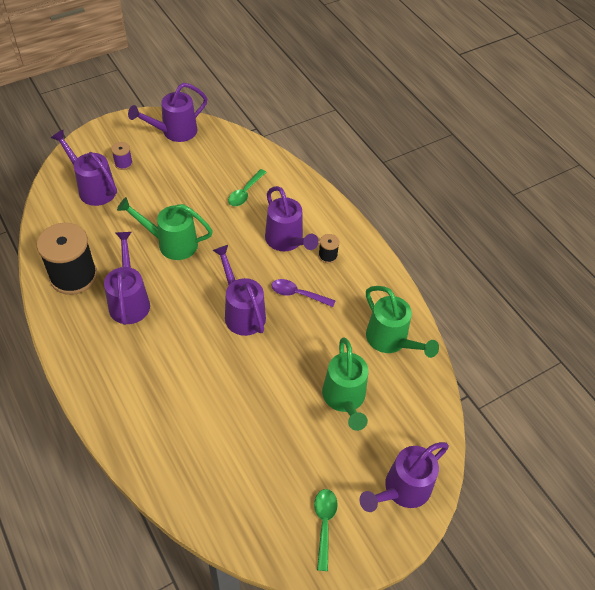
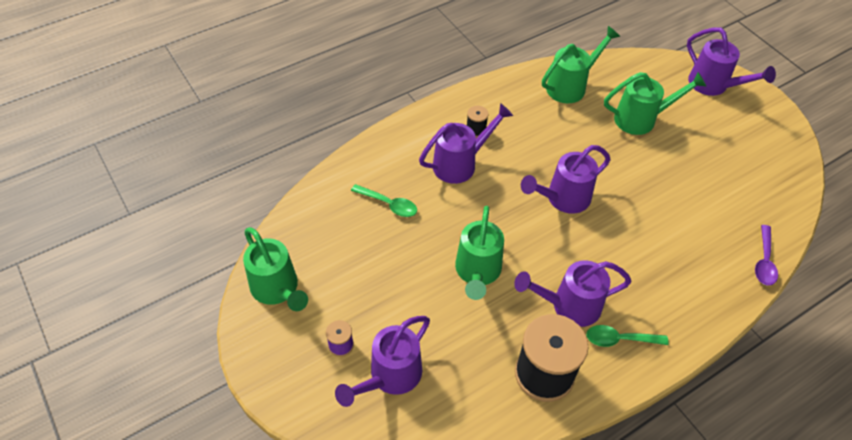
camera: 90 degrees left, 0 degrees up
(174, 132) = (277, 289): purple watering can -> green watering can
(298, 294) = (530, 153): purple spoon -> purple spoon (764, 261)
(324, 524) = (761, 133): green spoon -> green spoon (619, 339)

